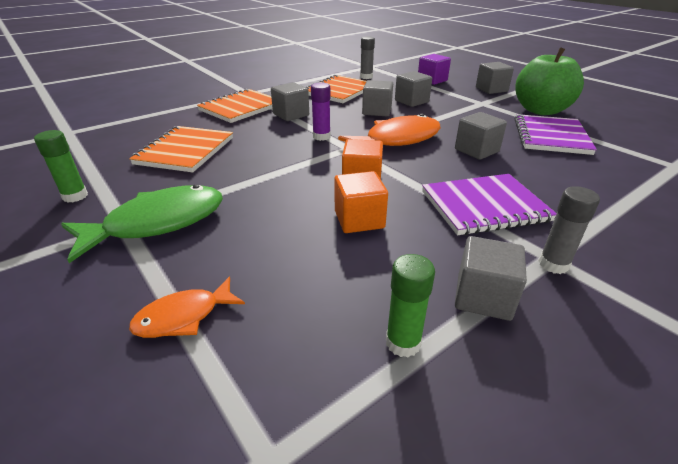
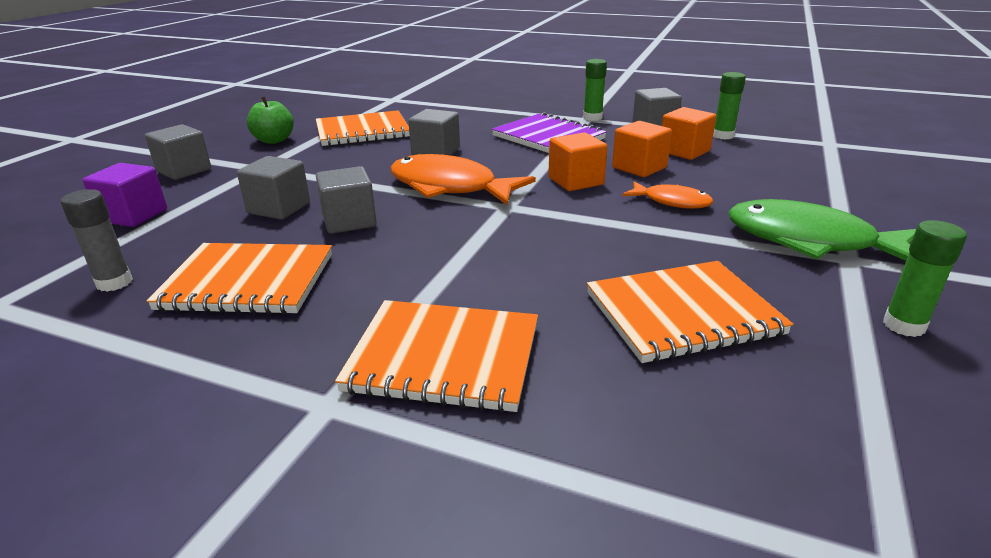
camera: 120 degrees left, 5 degrees down
(184, 316) = (833, 185): orange fish -> orange fish (671, 202)
(291, 115) = (430, 284): grey cube -> none
(321, 137) = (493, 230): purple glue stick -> none
(375, 270) = (684, 151): none -> orange cube
(540, 110) = (274, 140): green apple -> green apple, size x0.56
(550, 136) = (362, 131): purple notebook -> orange notebook
(553, 264) = (592, 118): grey glue stick -> green glue stick

